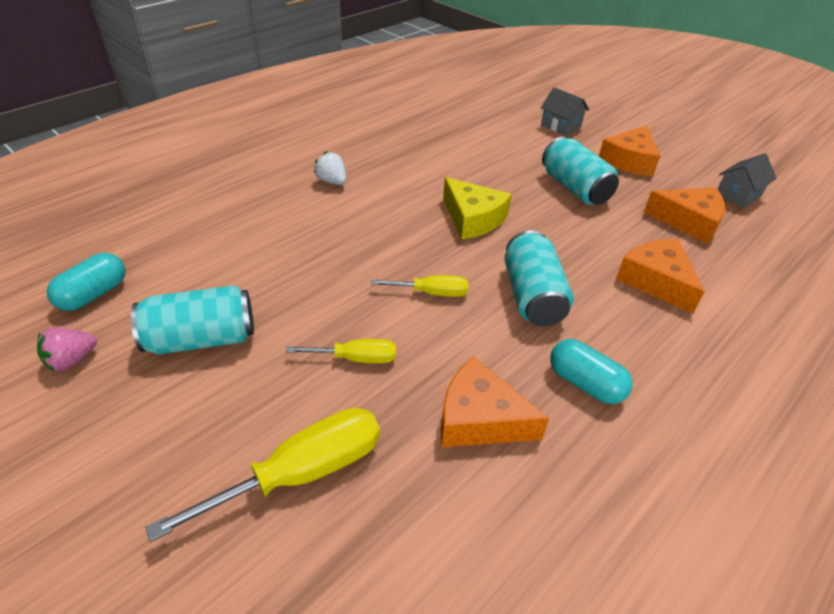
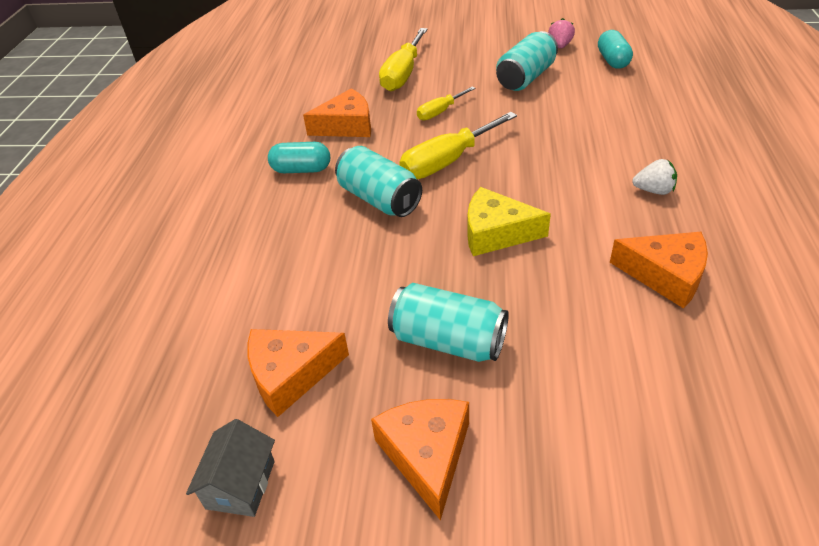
camera: 145 degrees right, 0 degrees up
(431, 293) = (447, 162): yellow screwdriver -> yellow screwdriver, size x1.76
(560, 126) = (589, 476): grey house -> none
(656, 281) = (291, 270): orange cheese -> orange cheese (665, 275)

